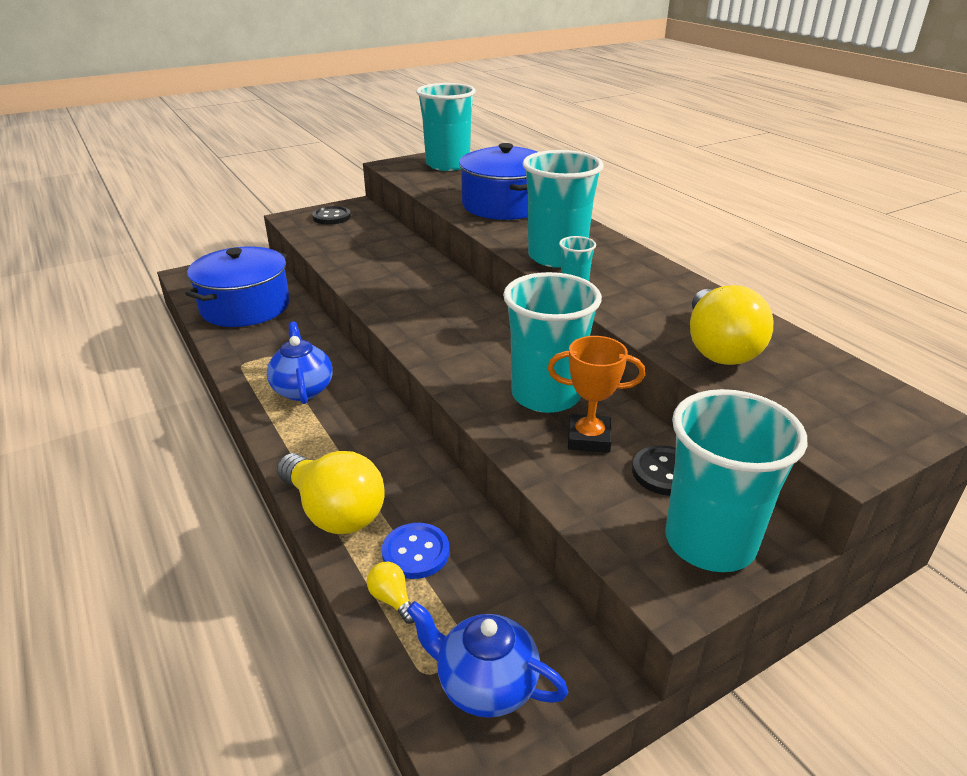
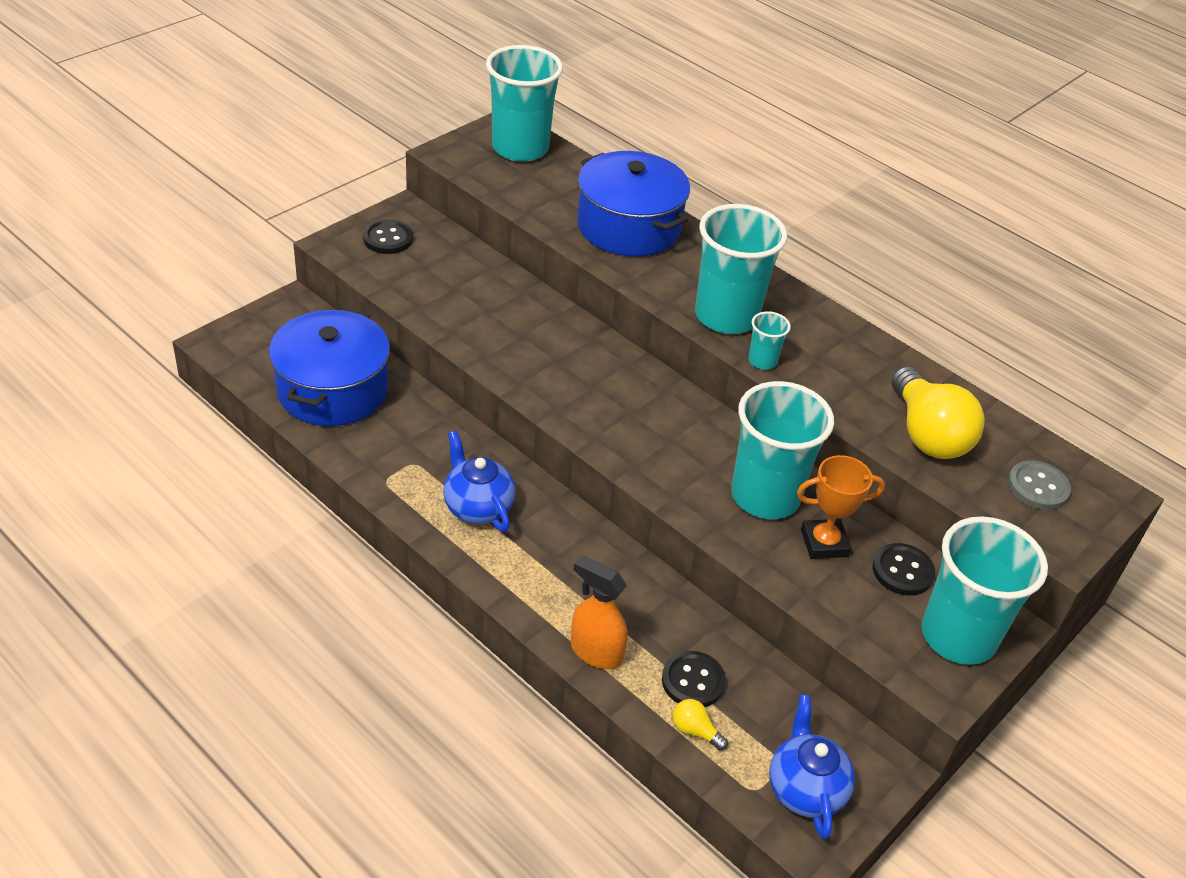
camera: 20 degrees left, 10 degrees up
(334, 511) = (595, 652): yellow light bulb -> orange spray bottle
(416, 552) = (693, 681): blue button -> black button
(485, 684) = (805, 789): blue teapot -> blue teapot turned 75 degrees clockwise
(833, 401) = (1038, 487): none -> grey button

